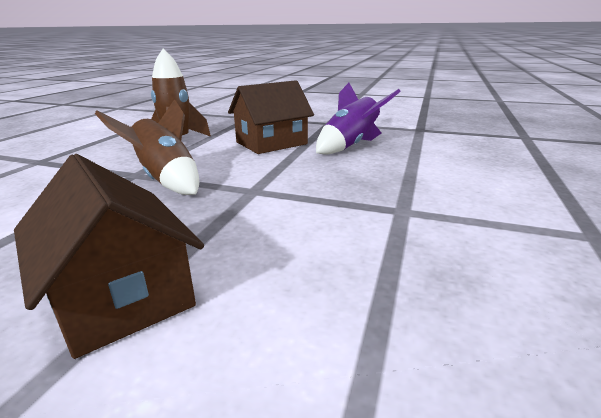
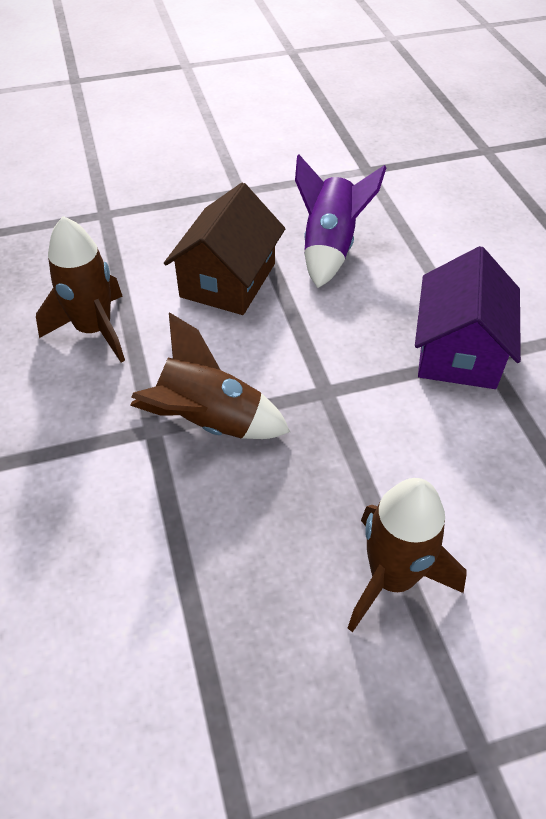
camera: 35 degrees left, 25 degrees up
(122, 294) = (392, 578): brown house -> brown rocket
(382, 202) = (459, 350): none -> purple house

